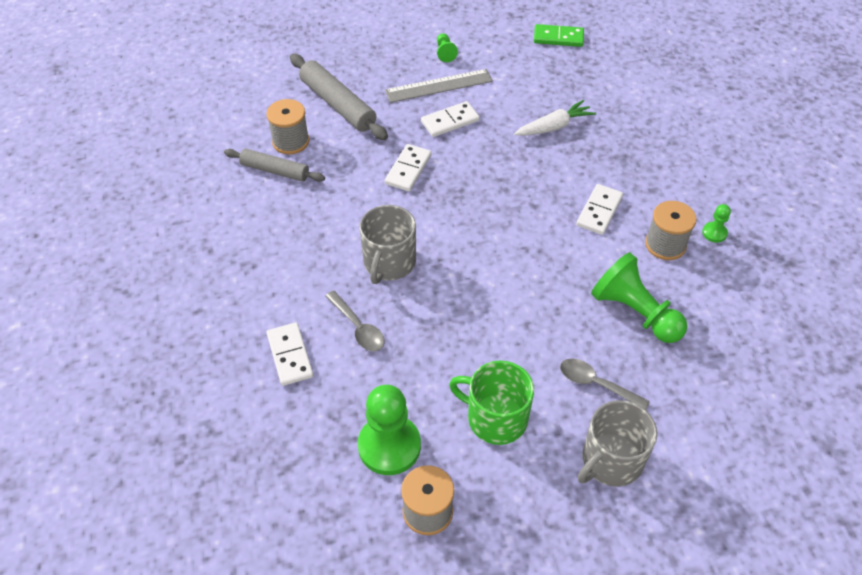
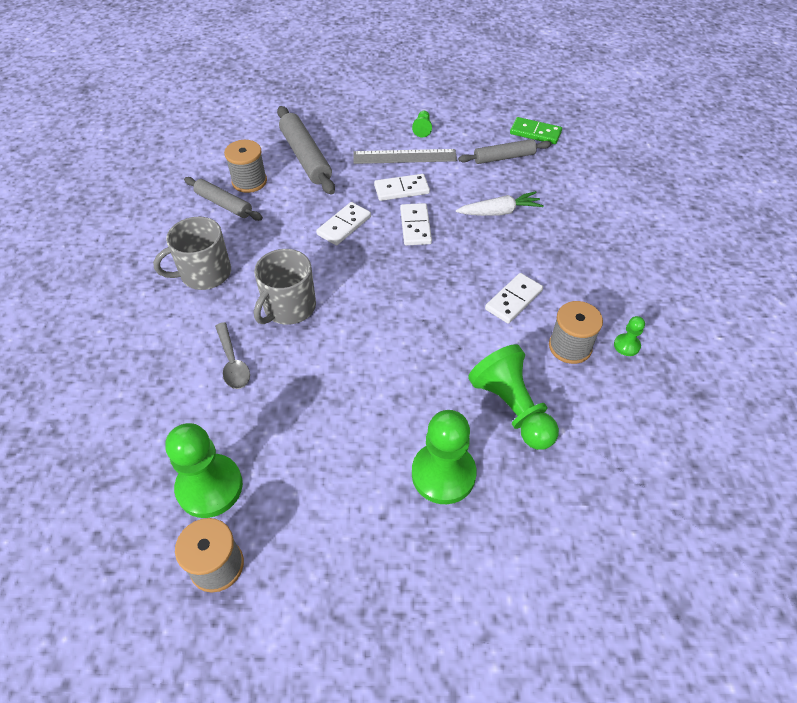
camera: 15 degrees right, 0 degrees up
(290, 355) = (158, 375): white domino -> white domino (415, 226)
(495, 418) = (325, 484): green mug -> none
(537, 69) = (504, 157): none -> grey rolling pin
(596, 384) = (443, 474): grey spoon -> green pawn
(610, 461) = (427, 561): grey mug -> grey mug (204, 273)

